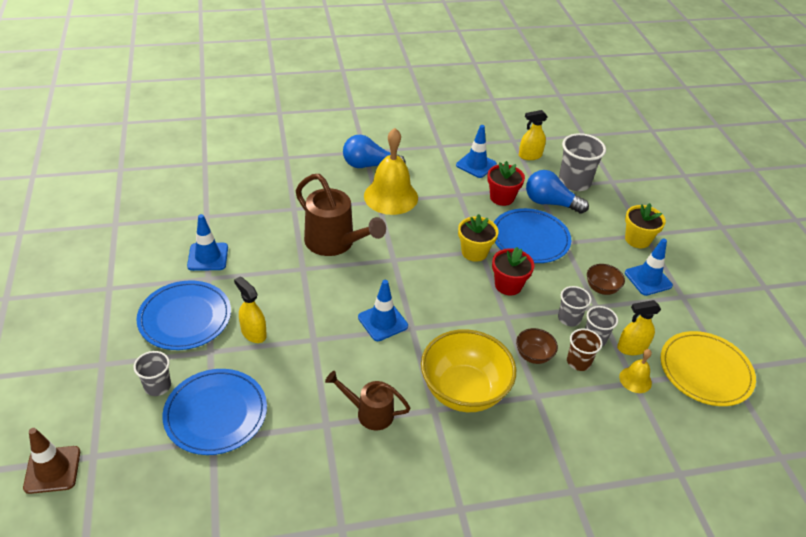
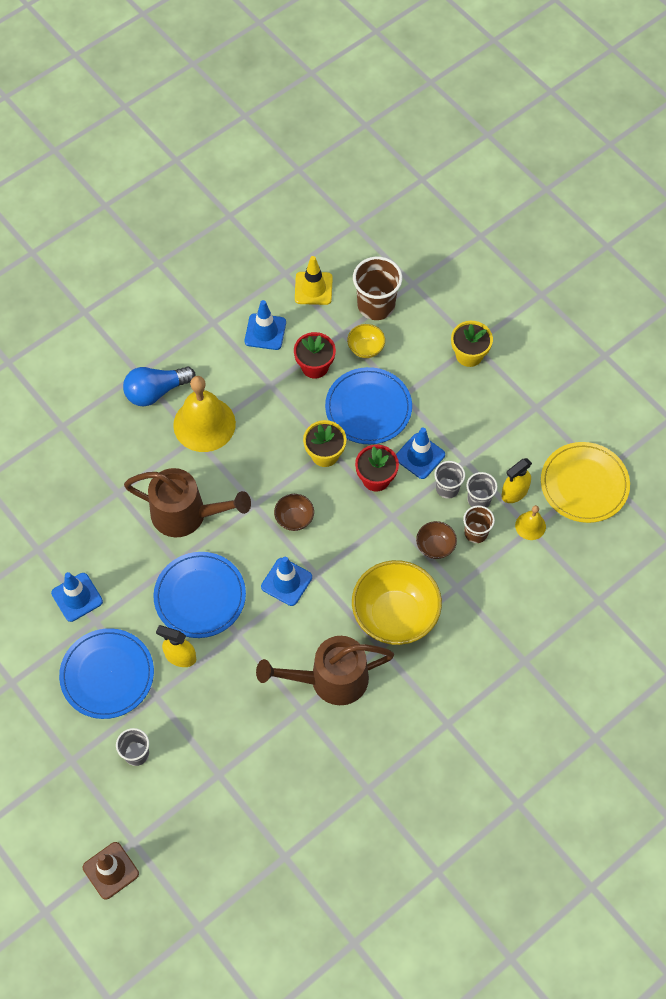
camera: 25 degrees left, 20 degrees up
(216, 413) = (204, 750): blue plate -> blue plate (200, 596)
(369, 413) = (329, 679): brown watering can -> brown watering can, size x1.67
(530, 156) = (313, 288): yellow spray bottle -> yellow traffic cone
(550, 203) = (366, 348): blue light bulb -> yellow bowl
(574, 182) = (376, 305): grey cup -> brown cup
(601, 288) = (461, 436): brown bowl -> brown bowl (294, 519)
(648, 279) = (498, 402): blue traffic cone -> blue traffic cone (420, 456)

